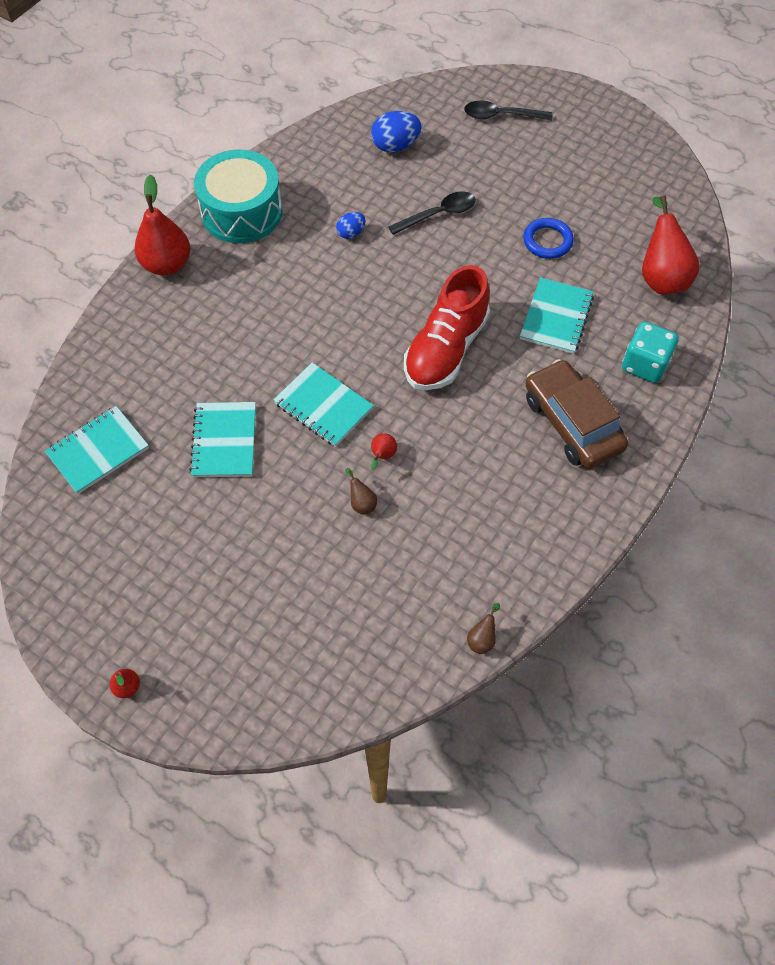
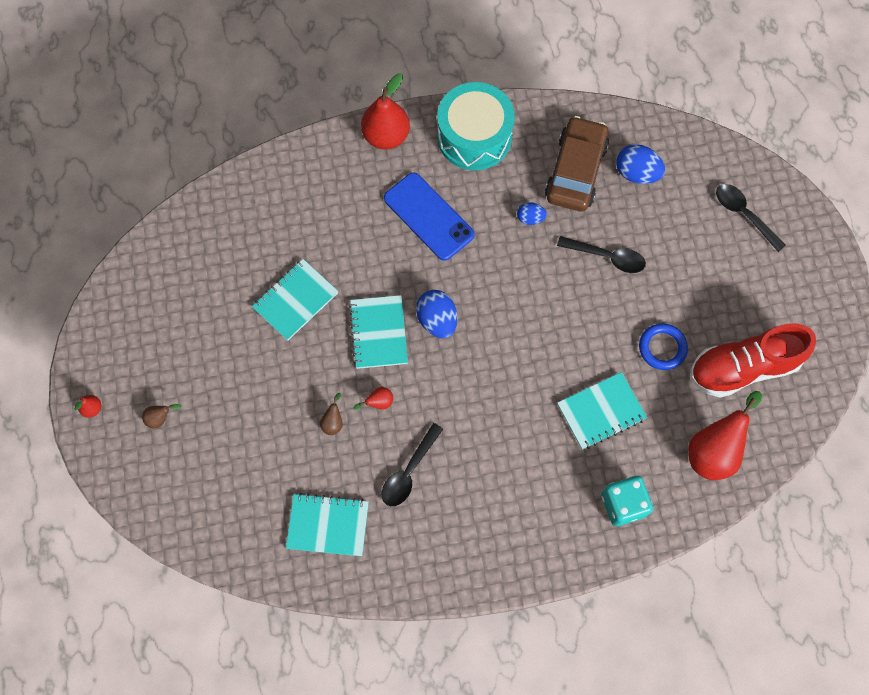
camera: 45 degrees right, 10 degrees up
(98, 451) = (218, 238): turquoise notebook -> turquoise notebook (328, 525)
(268, 293) = (428, 216): none -> blue phone
(360, 359) = (437, 320): none -> blue egg
(446, 349) = (500, 365): red shoe -> red shoe (743, 367)
(464, 483) = (409, 471): none -> black spoon
(482, 639) = (310, 581): brown pear -> brown pear (160, 418)
(572, 423) = (524, 497): brown car -> brown car (575, 171)

